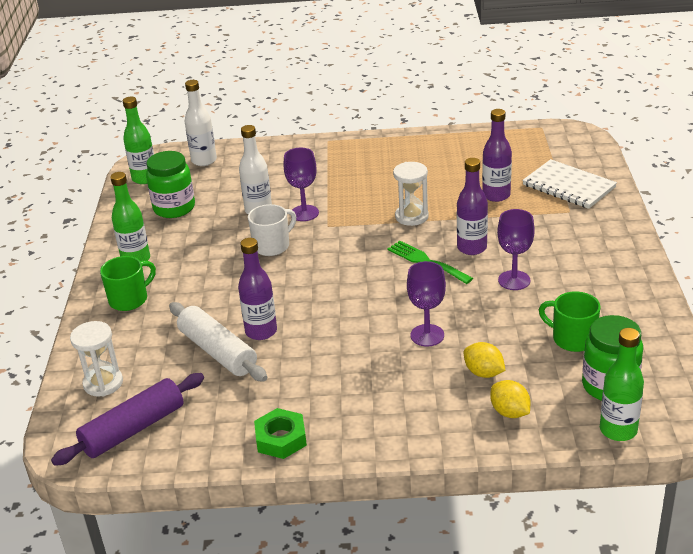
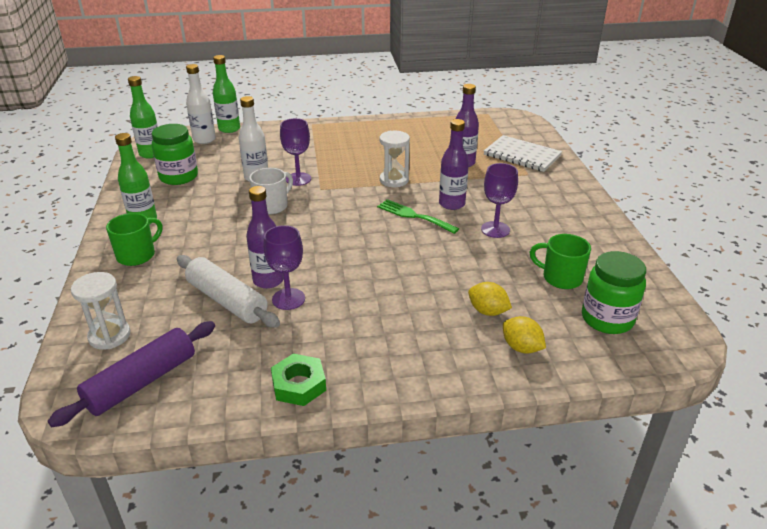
camera: 10 degrees left, 0 degrees up
(427, 335) = (427, 279): purple goblet -> purple goblet (288, 299)
(618, 430) = (628, 360): green bottle -> green bottle (229, 129)

